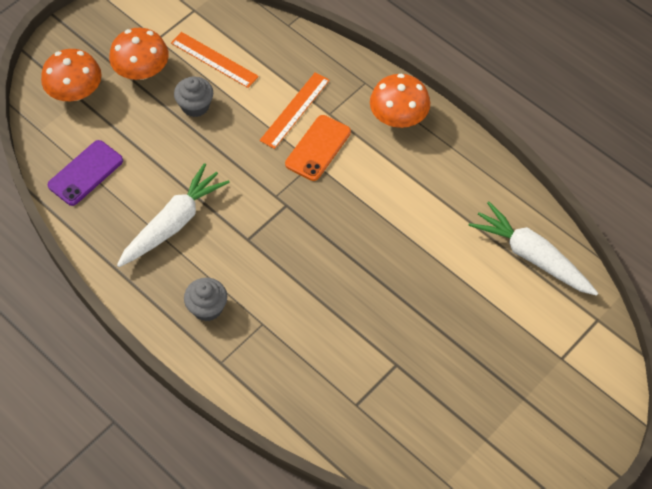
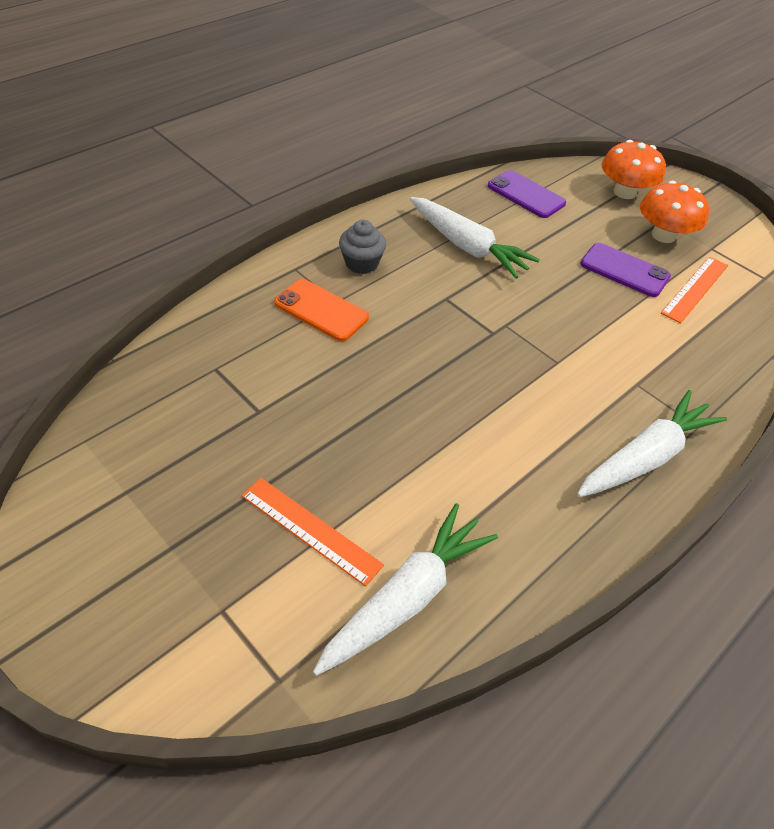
camera: 90 degrees right, 10 degrees down
(195, 106) = (624, 270): grey cupcake -> purple phone
(295, 110) = (636, 351): orange ruler -> orange ruler (310, 529)
(318, 148) = (580, 368): orange phone -> orange phone (321, 310)
(398, 117) = (645, 457): orange mushroom -> white carrot

